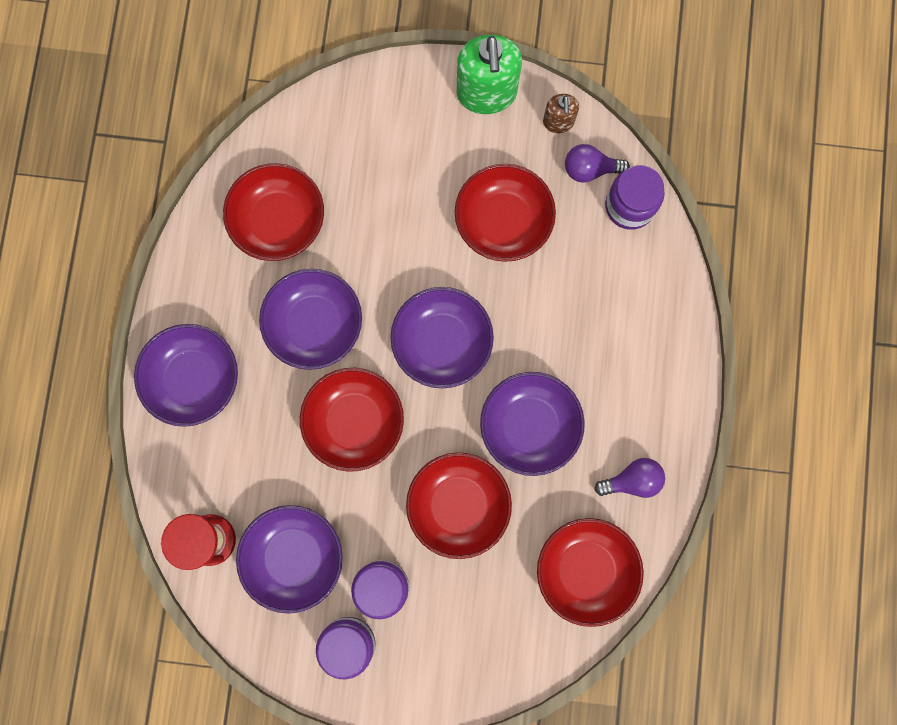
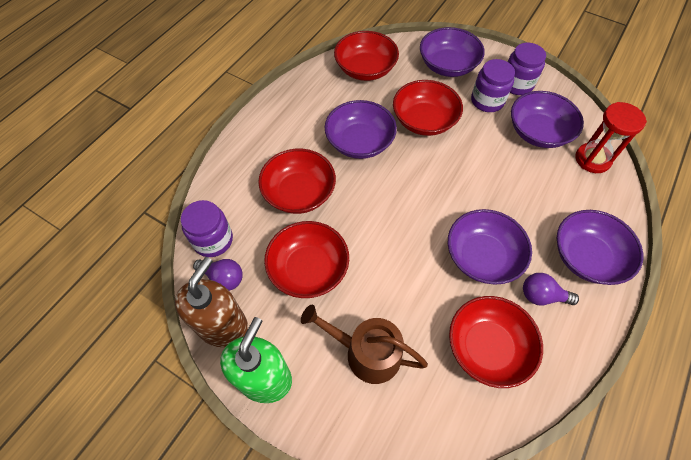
camera: 155 degrees left, 20 degrees down
(354, 422) = (474, 186): red bowl -> red bowl (299, 193)
(399, 160) = (366, 353): none -> brown watering can
(442, 342) = (393, 208): purple bowl -> purple bowl (447, 65)
(558, 122) = (222, 325): brown soap dispenser -> brown soap dispenser, size x1.92
(632, 480) = (314, 96): purple light bulb -> purple light bulb (542, 296)

